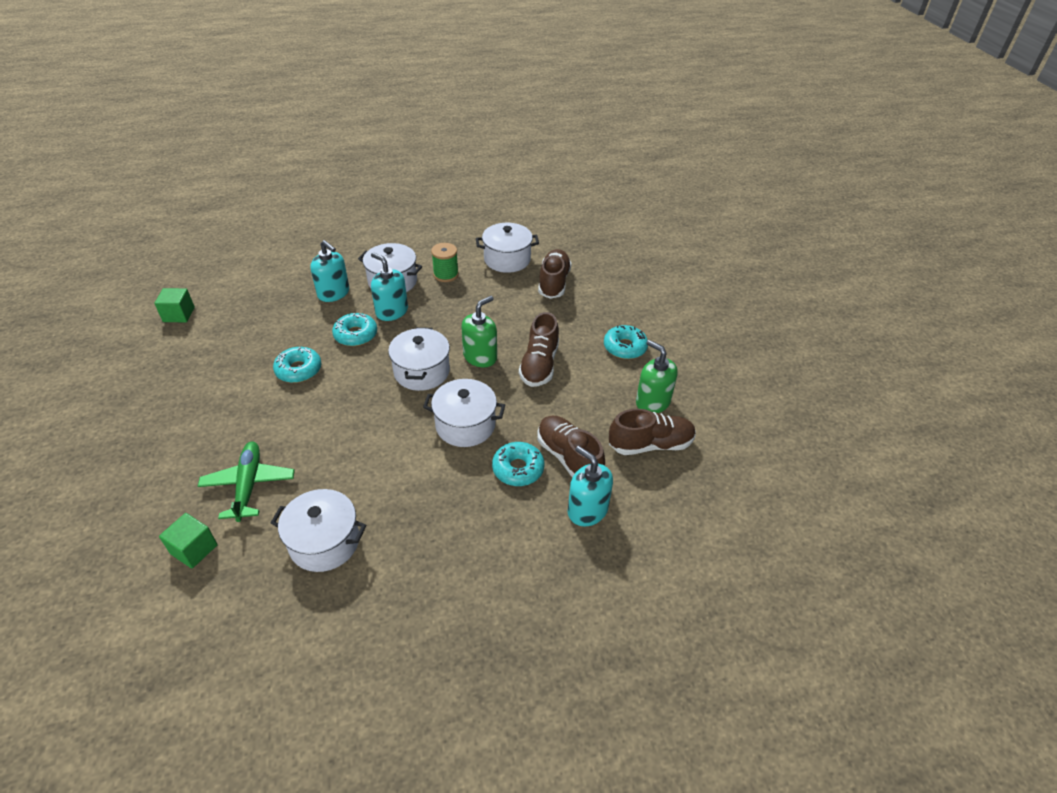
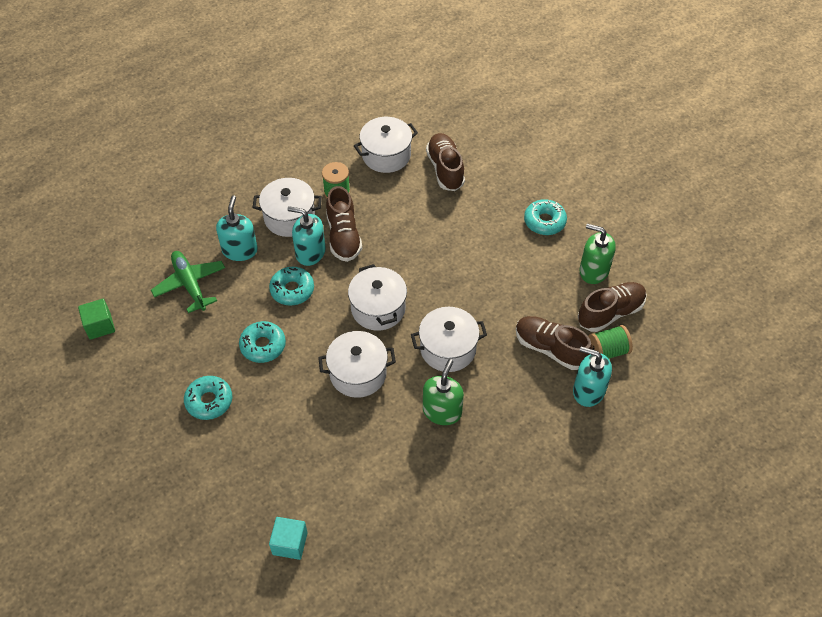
camera: 20 degrees left, 10 degrees up
(194, 549) = (290, 543): green cube -> turquoise cube
(249, 485) = (296, 471): green plane -> green plane (190, 284)
(324, 542) = (394, 496): white pot -> white pot (358, 373)
(334, 293) = (240, 250): turquoise soap dispenser -> turquoise soap dispenser turned 105 degrees counterclockwise
(480, 357) = (422, 275): green soap dispenser -> green soap dispenser (442, 411)
(518, 469) = (514, 374): turquoise donut -> turquoise donut (209, 401)
(539, 365) = (479, 265): brown shoe -> brown shoe (343, 236)
(628, 479) = (607, 351): none -> green spool

